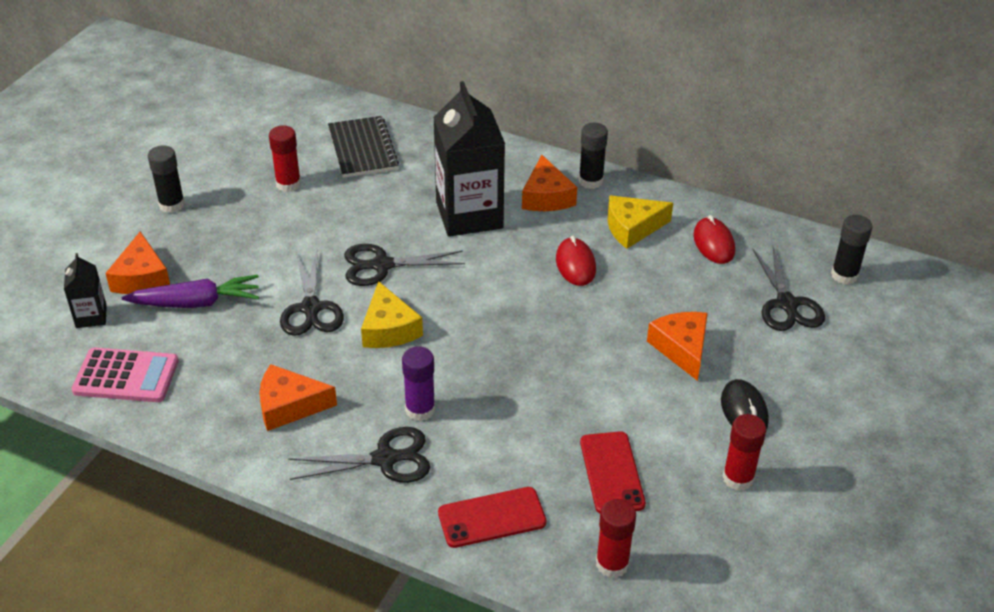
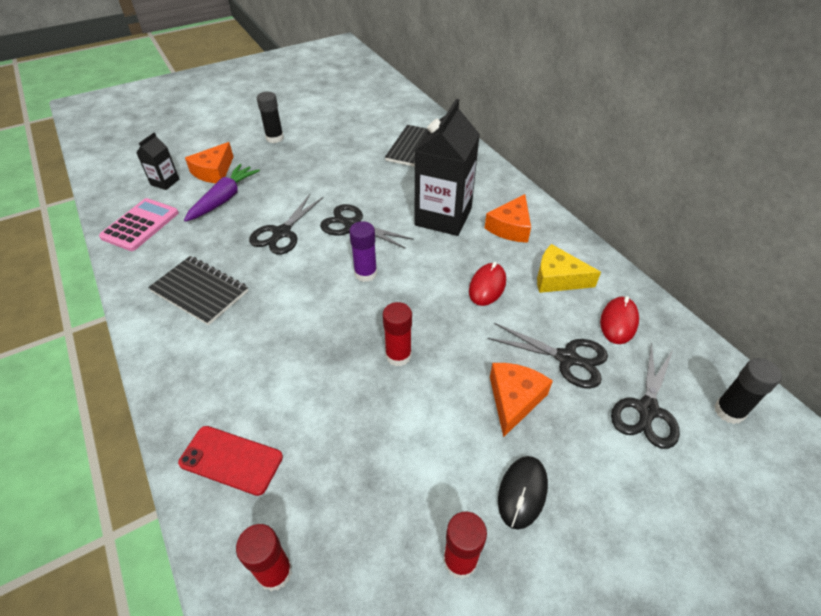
camera: 35 degrees right, 5 degrees up
(126, 376) = (140, 225): pink calculator -> pink calculator turned 105 degrees counterclockwise
(196, 303) = (224, 199): purple carrot -> purple carrot turned 90 degrees counterclockwise
(288, 184) = (350, 152): red glue stick -> red glue stick (398, 355)
(289, 406) = (200, 291): orange cheese -> black notebook
(385, 459) = (213, 364): black scissors -> black scissors (567, 358)
(389, 329) = (313, 270): yellow cheese -> none
(420, 410) = (273, 340): purple glue stick -> purple glue stick (365, 273)
(591, 181) = (555, 230): black glue stick -> none
(612, 473) = (356, 480): red phone -> none

